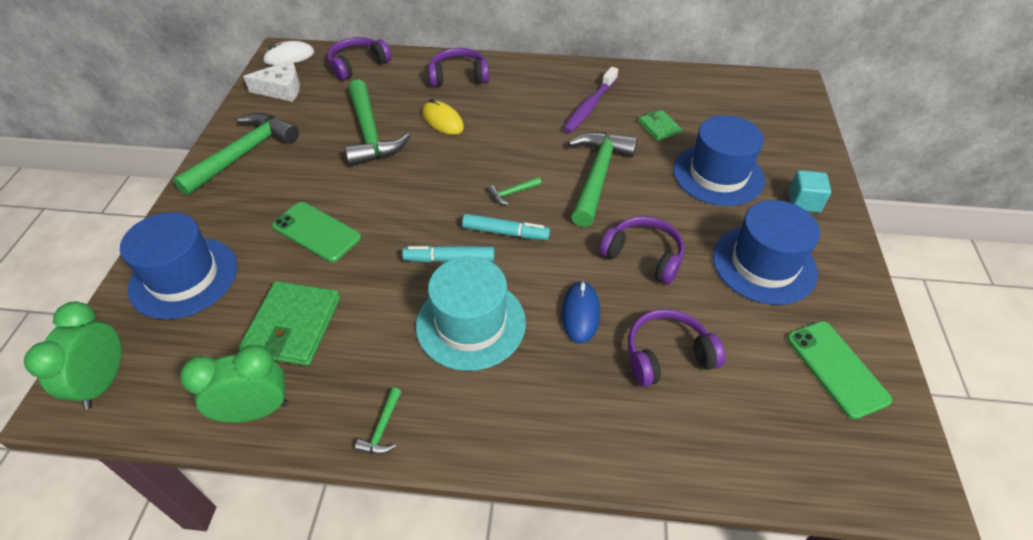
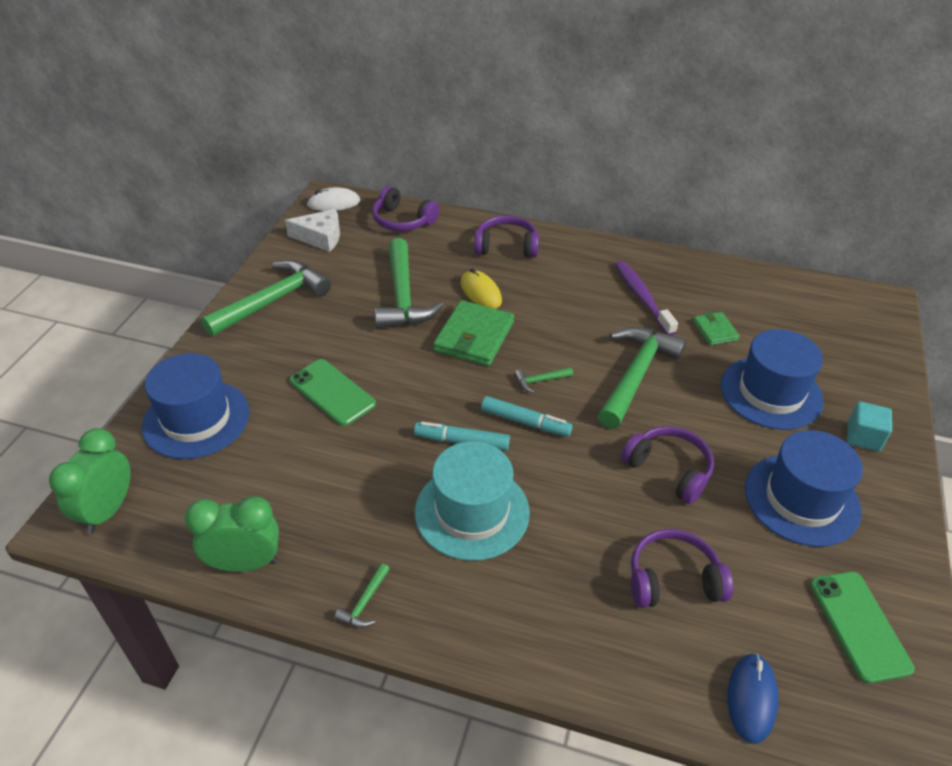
camera: 10 degrees right, 5 degrees down
(293, 326) = (294, 485): green wallet -> green wallet (474, 337)
(358, 65) = (402, 221): purple headphones -> purple headphones turned 120 degrees counterclockwise
(580, 313) = (588, 520): blue mouse -> blue mouse (751, 698)
(589, 106) = (642, 297): purple toothbrush -> purple toothbrush turned 120 degrees clockwise

